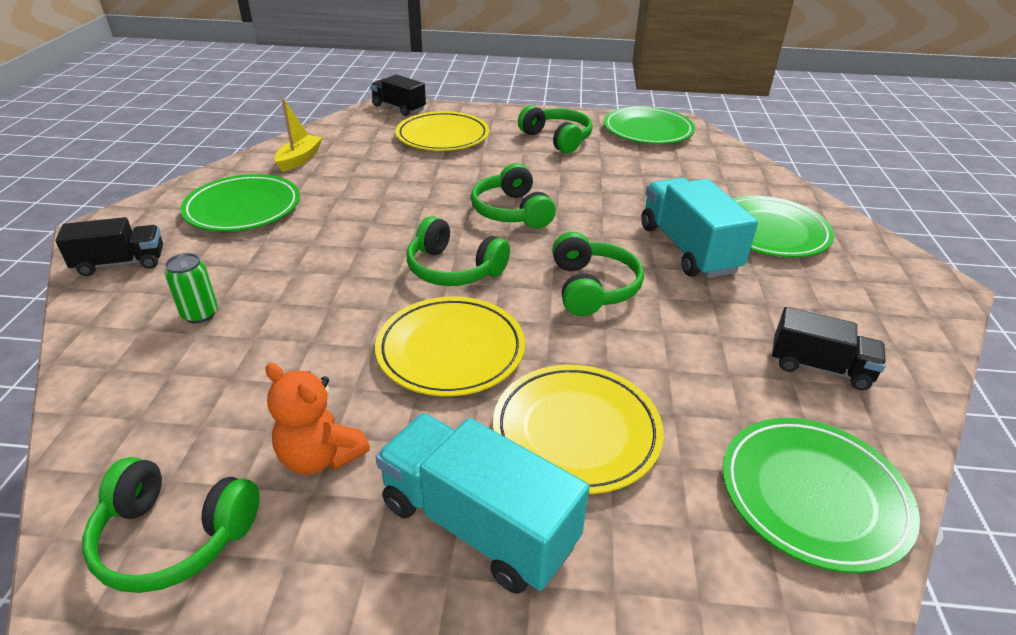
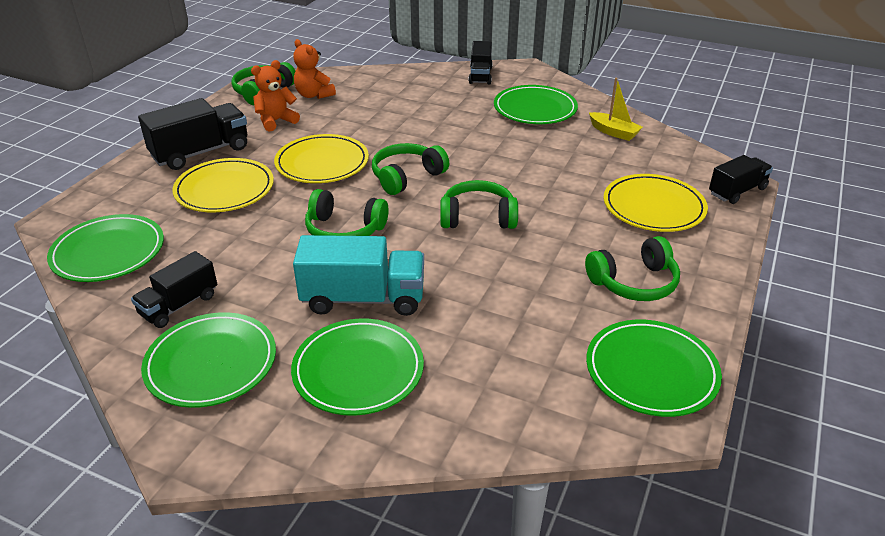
camera: 110 degrees right, 0 degrees up
(193, 440) = (314, 95): none -> orange teddy bear
(200, 314) = (412, 96): green can -> none
(478, 524) = (201, 152): turquoise truck -> black truck
(856, 310) = (211, 363): none -> green plate

